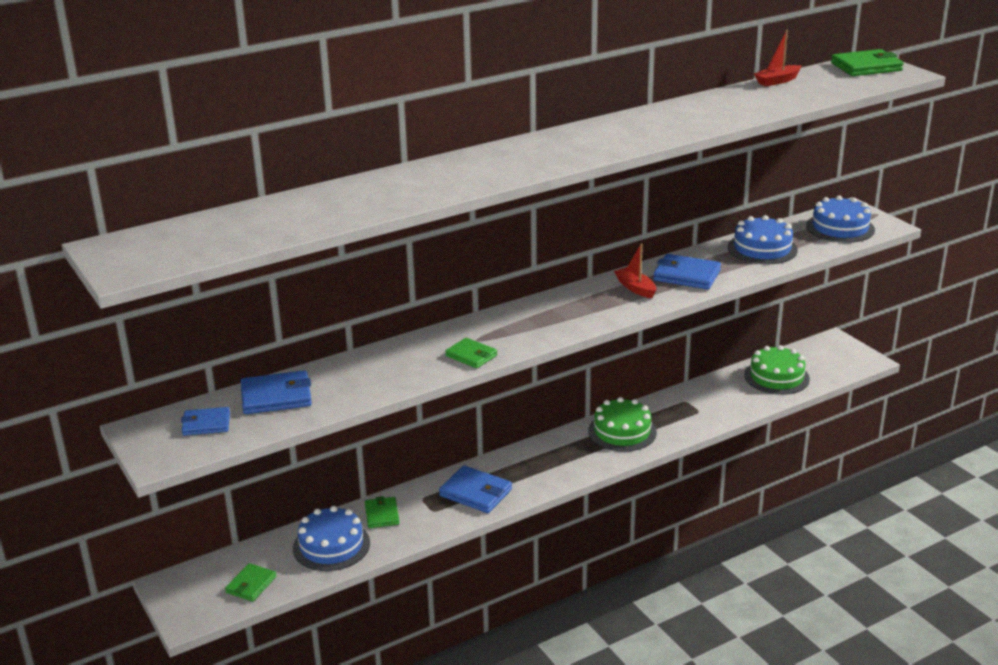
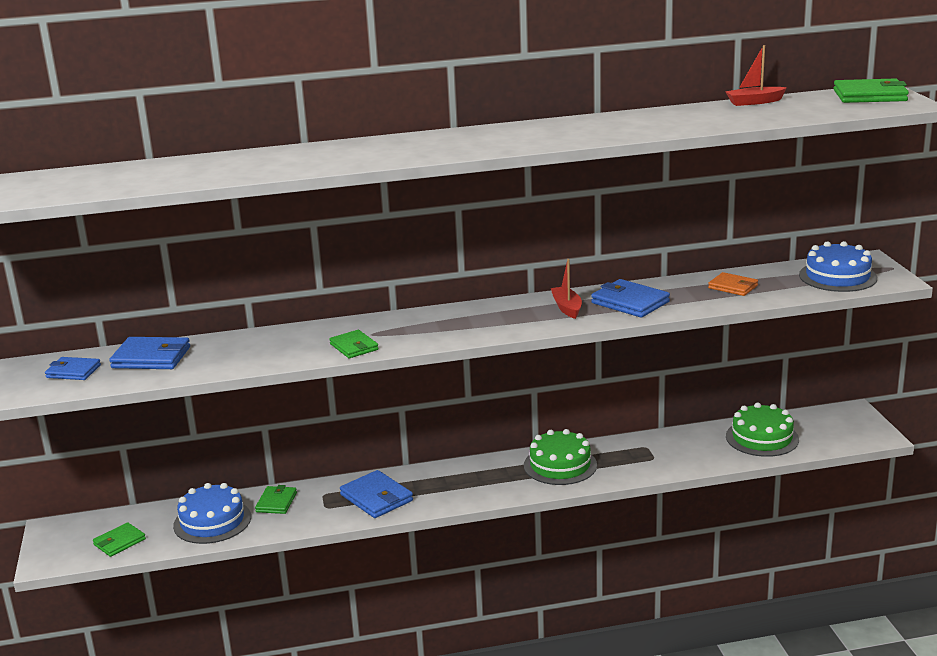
camera: 20 degrees right, 5 degrees down
(762, 248) = (733, 287): blue cake -> orange wallet

